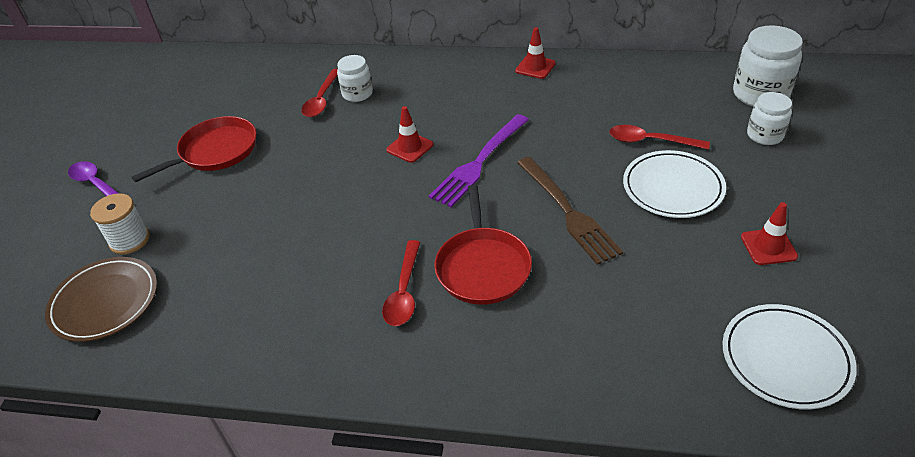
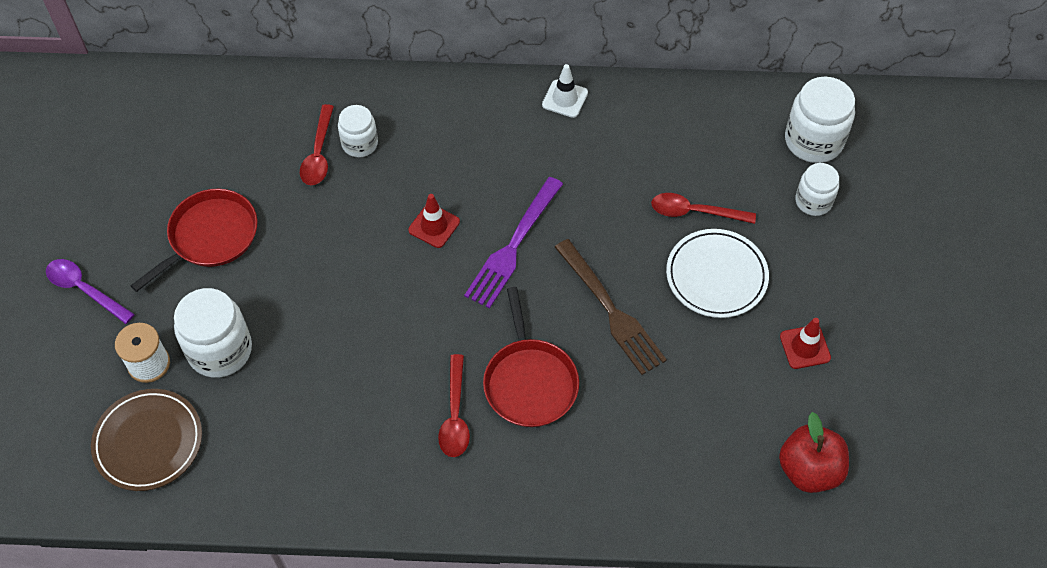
camera: 10 degrees left, 15 degrees up
(196, 232) = (220, 350): none -> white jar
(535, 67) = (565, 99): red traffic cone -> white traffic cone
(785, 359) = (809, 470): white plate -> red apple

